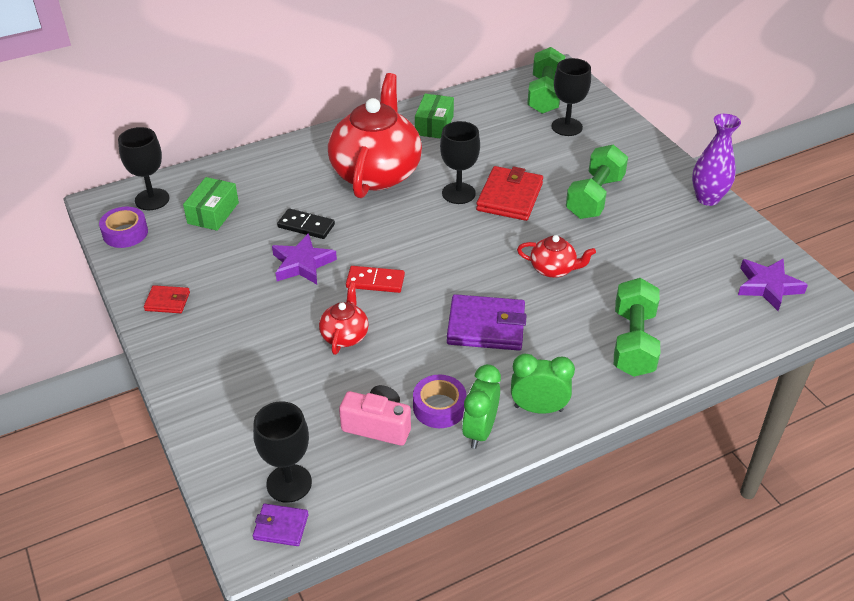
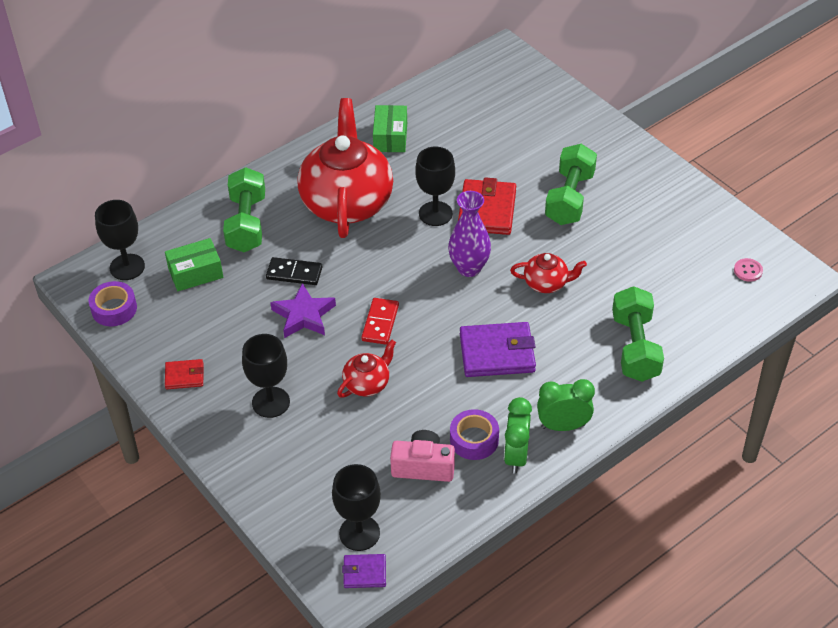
camera: 10 degrees left, 5 degrees up
(213, 213) = (195, 273): green box -> green box turned 60 degrees clockwise
(345, 335) = (367, 383): red teapot -> red teapot turned 45 degrees clockwise
(375, 281) = (380, 323): red domino -> red domino turned 75 degrees counterclockwise
(545, 95) = (495, 84): green dumbbell -> green dumbbell (246, 223)
(566, 127) = (525, 120): black goblet -> black goblet (271, 402)
(707, 198) = (678, 183): purple vase -> purple vase (469, 268)
(768, 286) = (748, 271): purple star -> pink button

